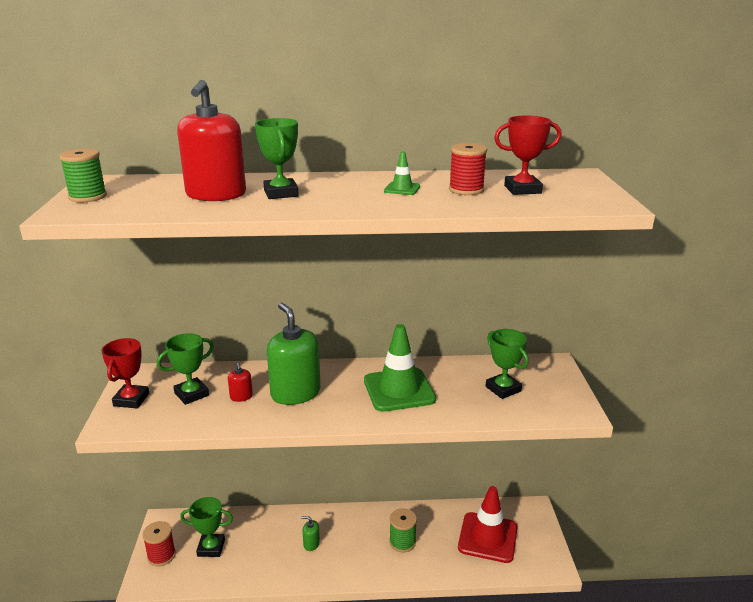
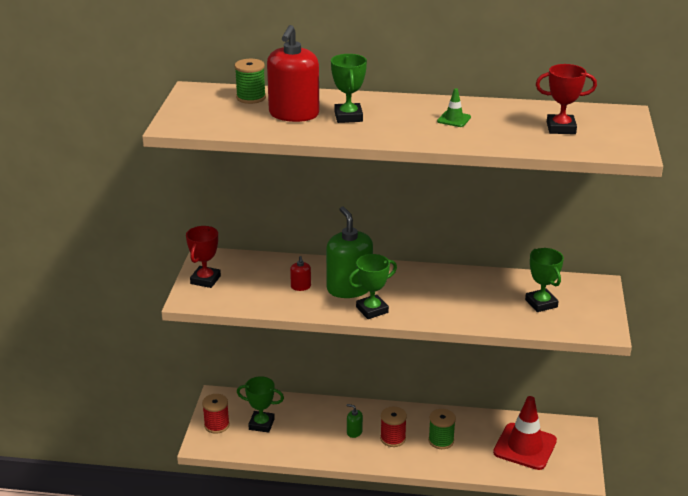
camera: 10 degrees right, 5 degrees up
(87, 197) = (189, 108): green spool -> green spool (251, 98)
(191, 394) = (257, 280): green trophy -> green trophy (372, 310)
(399, 390) = (443, 295): green traffic cone -> none
(466, 190) = (510, 125): red spool -> red spool (393, 438)

